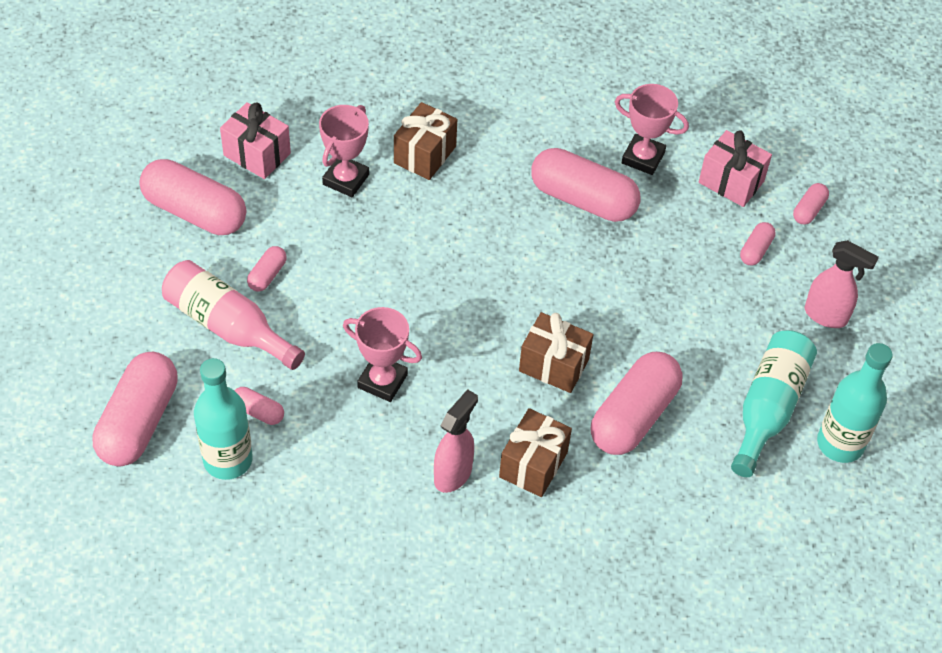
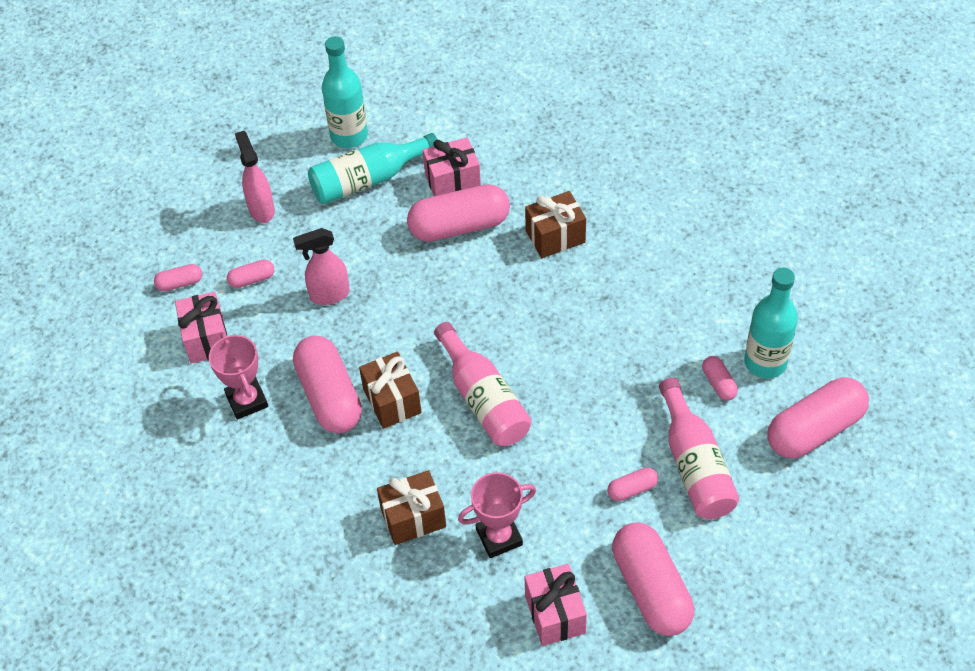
camera: 135 degrees left, 0 degrees up
(382, 381) = (610, 351): pink trophy -> none
(453, 474) = (614, 262): pink spray bottle -> pink spray bottle (329, 295)
(455, 272) = (483, 399): none -> pink bottle
(554, 365) = (478, 289): brown gift -> brown gift (392, 401)
(689, 460) = (452, 181): none -> pink gift

